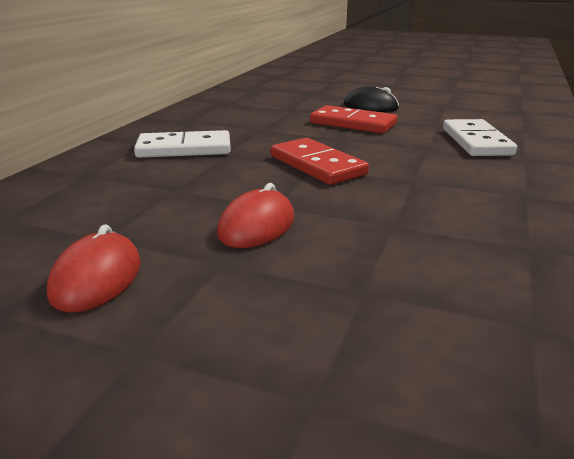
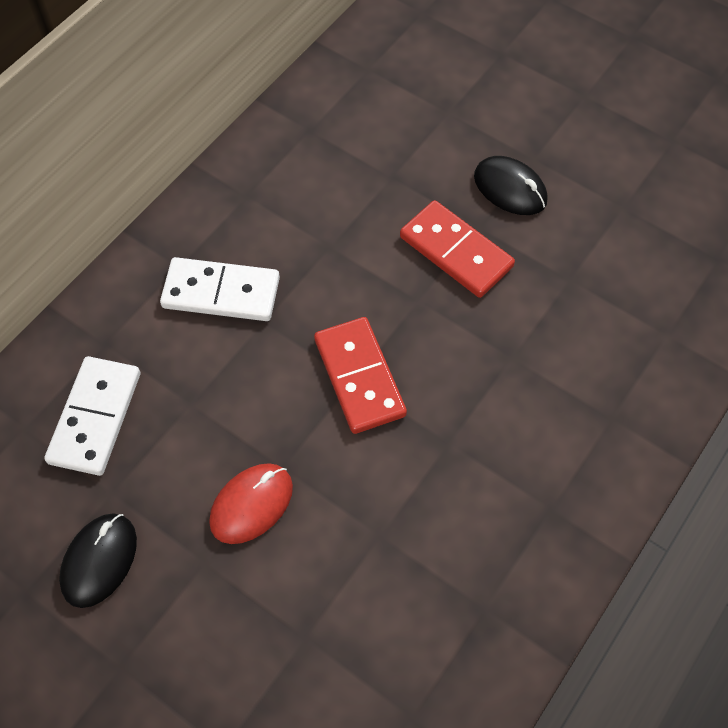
camera: 15 degrees right, 35 degrees up
(97, 278) = (99, 561): red mouse -> black mouse
(476, 142) = (585, 351): white domino -> white domino (95, 417)

